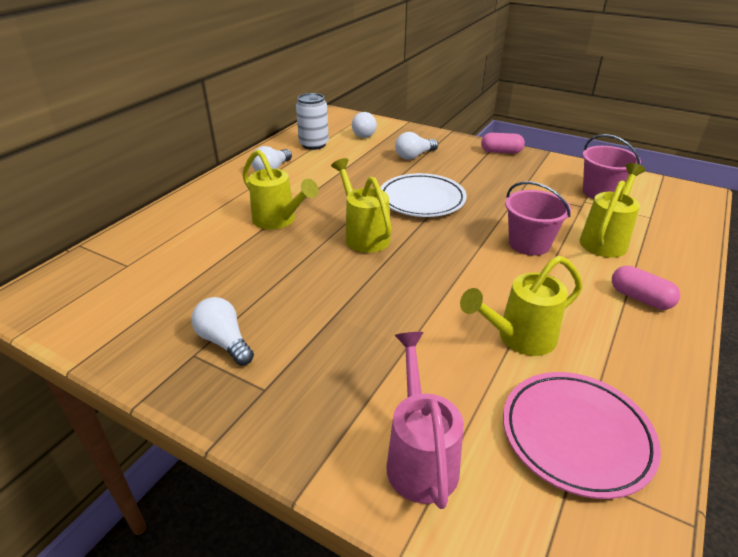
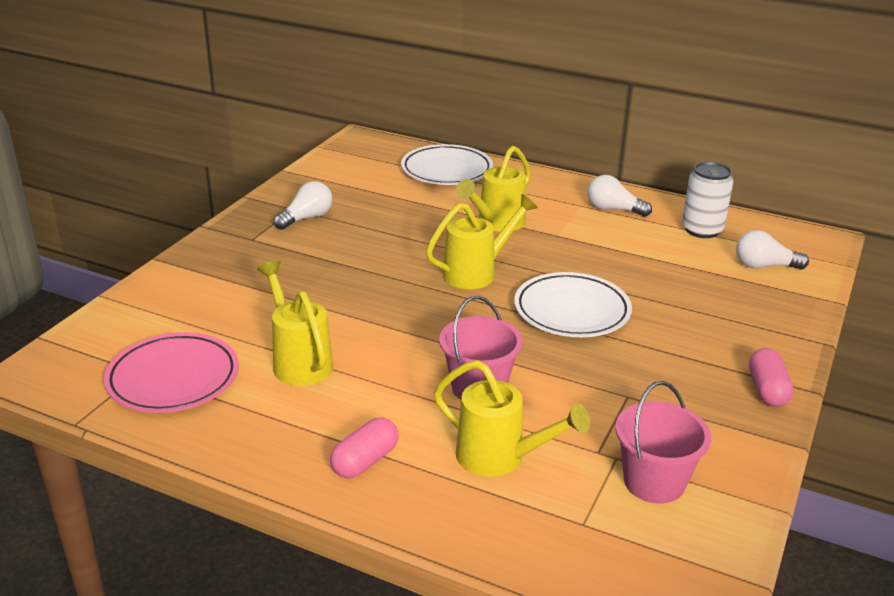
camera: 85 degrees right, 5 degrees down
(154, 241) = (446, 170): none -> white plate
(414, 156) = (706, 307): white light bulb -> none
(420, 457) = (173, 303): pink watering can -> none

